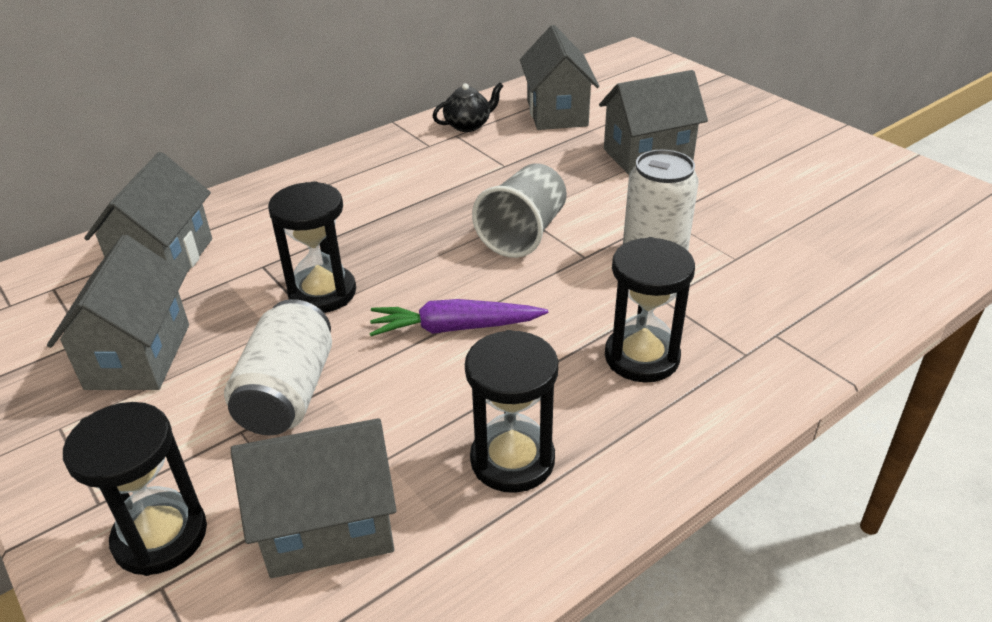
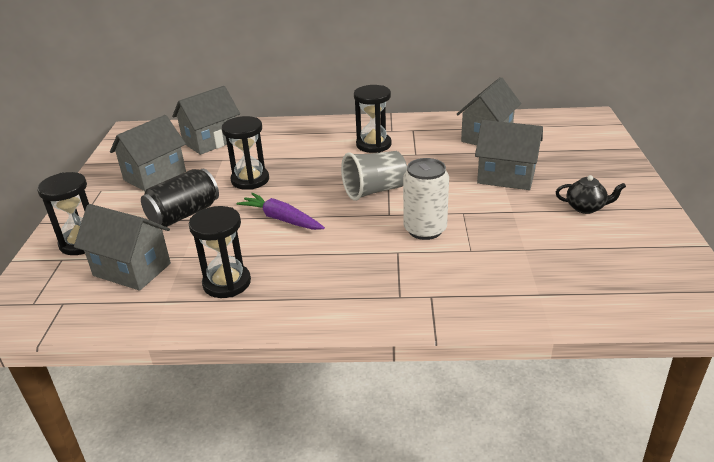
camera: 40 degrees right, 5 degrees down
(288, 393) = (184, 214): white can -> black can
(468, 125) = (426, 127): black teapot -> black teapot (586, 208)
(642, 357) = (345, 272): black hourglass -> black hourglass (373, 145)

